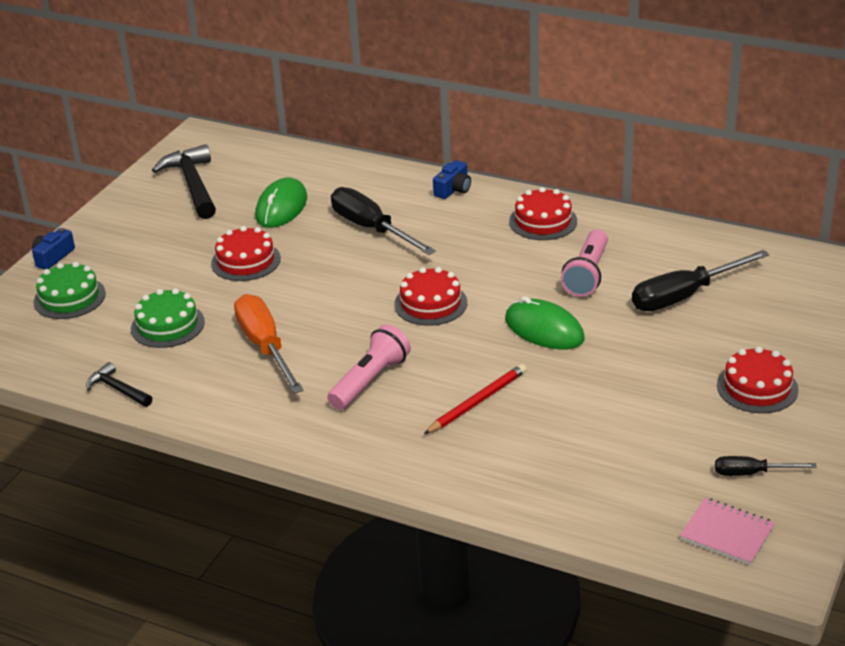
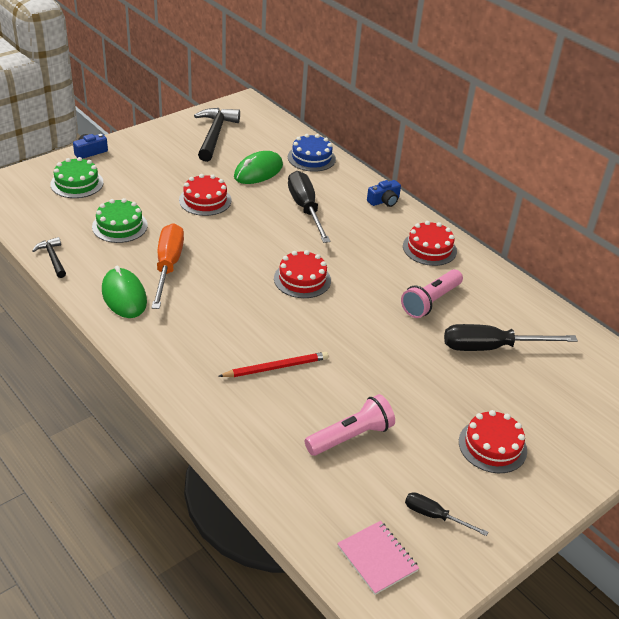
camera: 20 degrees right, 5 degrees up
(331, 171) = (311, 158): none -> blue cake
(370, 381) = (216, 320): pink flashlight -> pink flashlight (351, 437)
(544, 329) = (366, 331): green mouse -> green mouse (124, 296)

